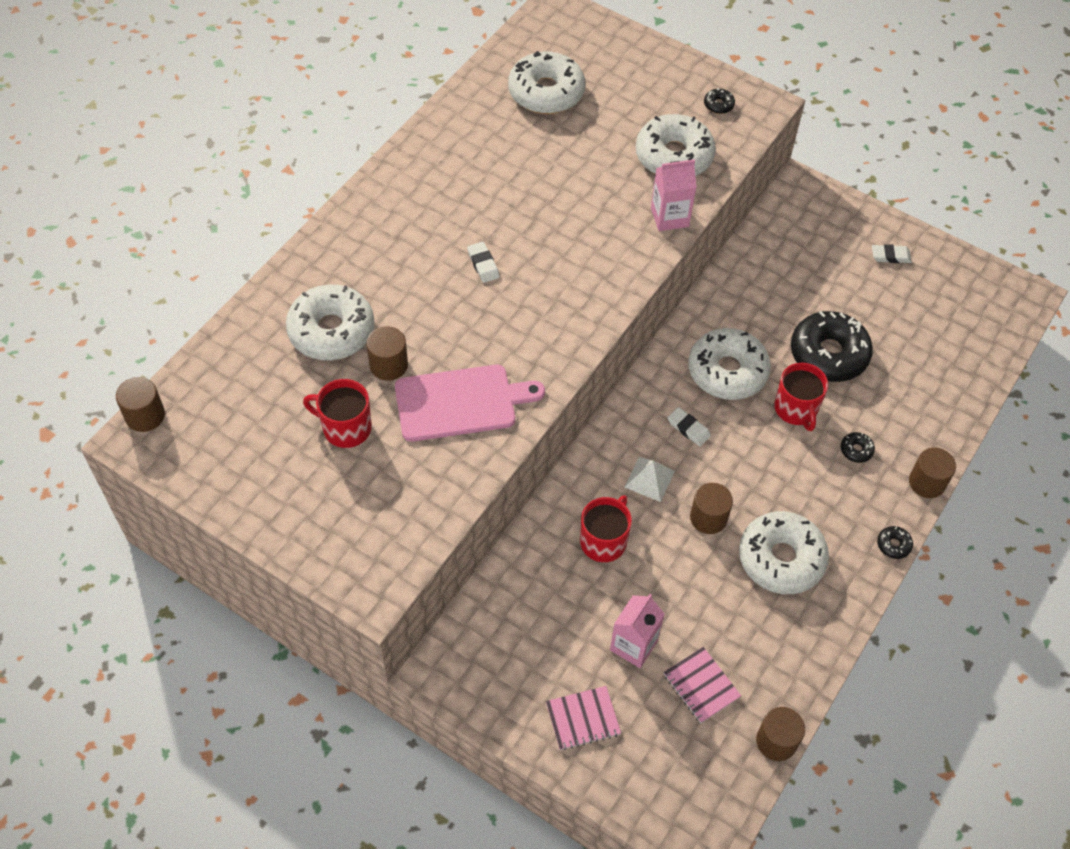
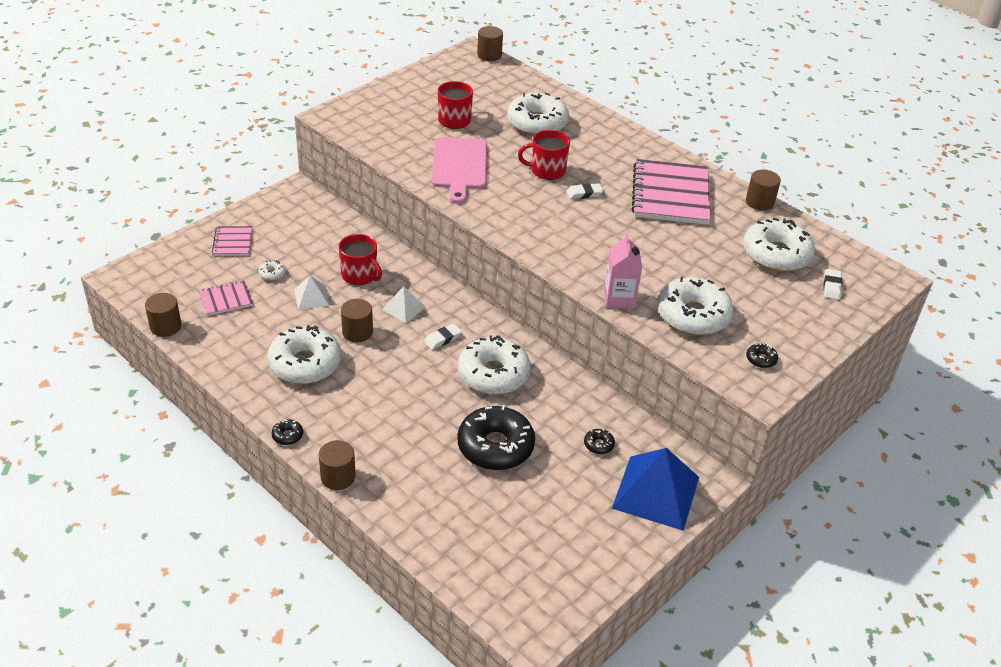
camera: 100 degrees right, 15 degrees down
(388, 365) = (501, 142): brown cylinder -> brown cylinder (759, 202)
(460, 183) = (670, 194): none -> pink notebook
(633, 645) = (272, 274): pink carton -> white donut
(664, 585) = (311, 297): none -> white pyramid
(796, 409) = (442, 409): red mug -> red mug (547, 171)
(831, 224) = (656, 492): none -> blue pyramid
(856, 450) = (387, 437): black donut -> black donut (598, 445)
(890, 256) = (607, 529): white eraser -> white eraser (832, 286)

